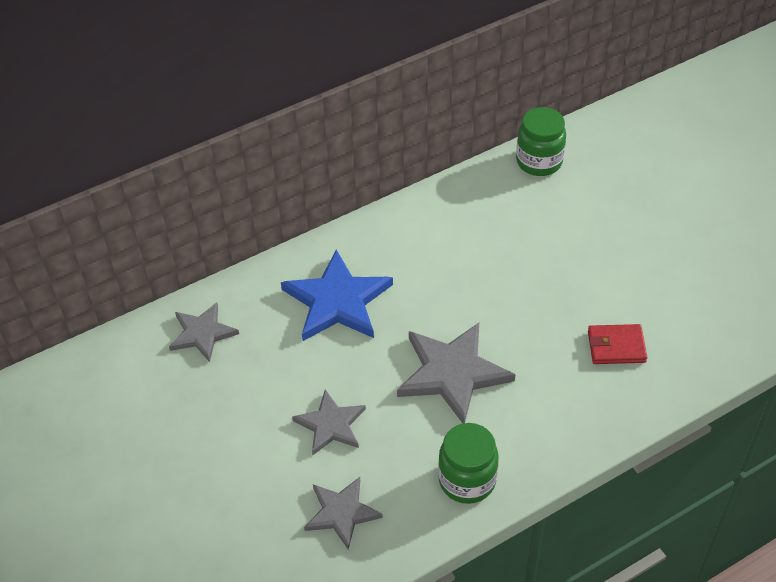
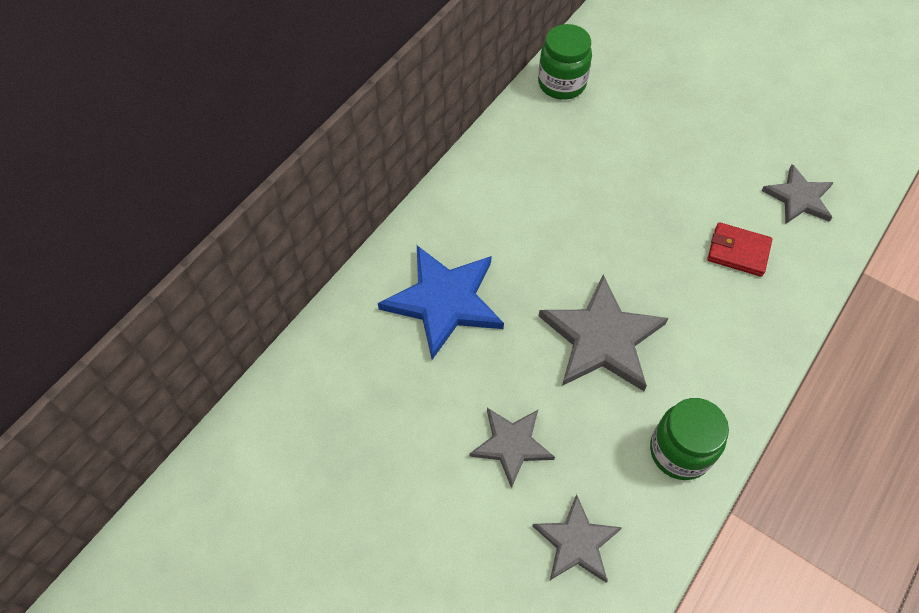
camera: 25 degrees left, 10 degrees up
(202, 333) = (319, 392): grey star -> grey star (799, 198)
(616, 347) = (738, 251): red wallet -> red wallet turned 45 degrees clockwise

